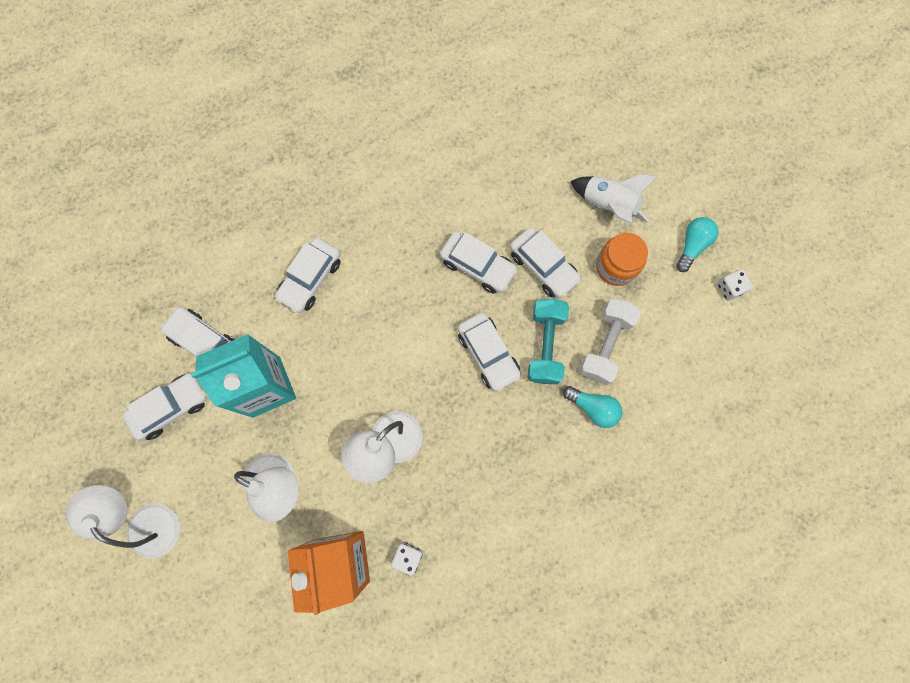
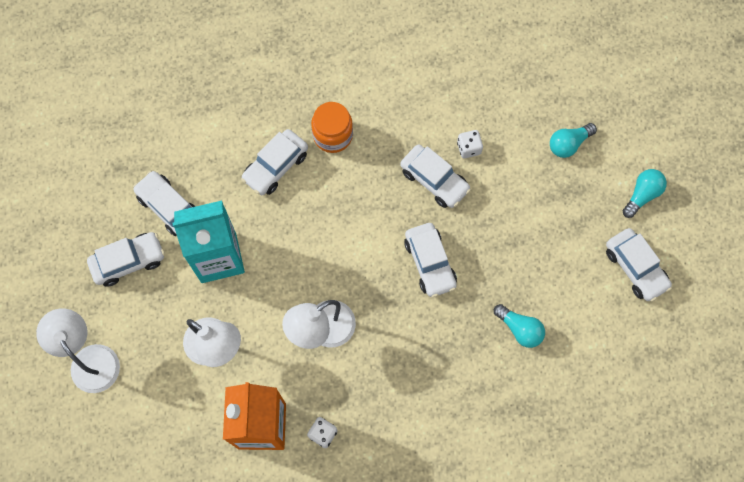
camera: 10 degrees right, 5 degrees down
(543, 267) = (496, 191): white car -> white car (635, 268)
(545, 345) = (485, 264): turquoise dumbbell -> none
(605, 345) = (542, 273): white dumbbell -> none
(608, 205) = (568, 144): white rocket -> turquoise light bulb
(616, 266) = (565, 202): orange jar -> orange jar (333, 135)
(729, 288) = (670, 240): white dice -> white dice (468, 148)

